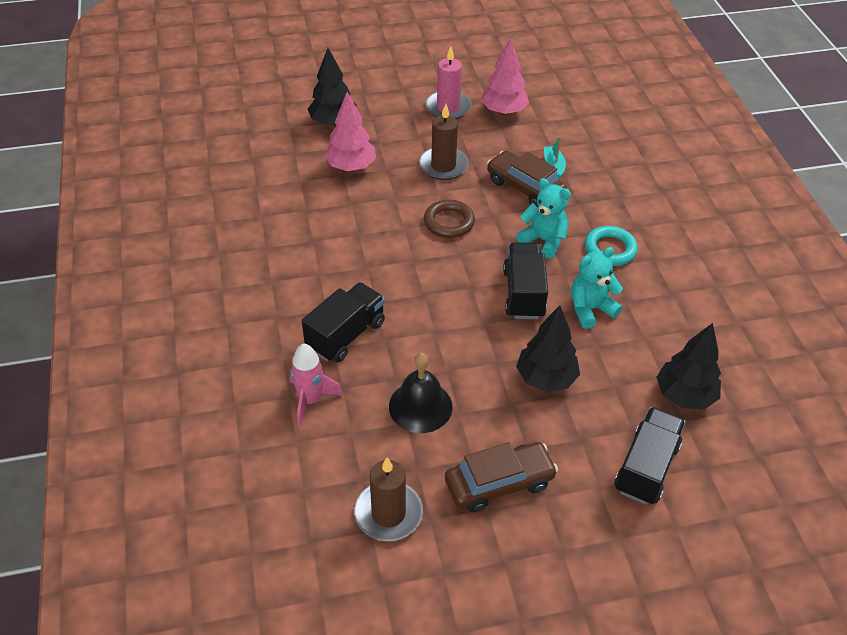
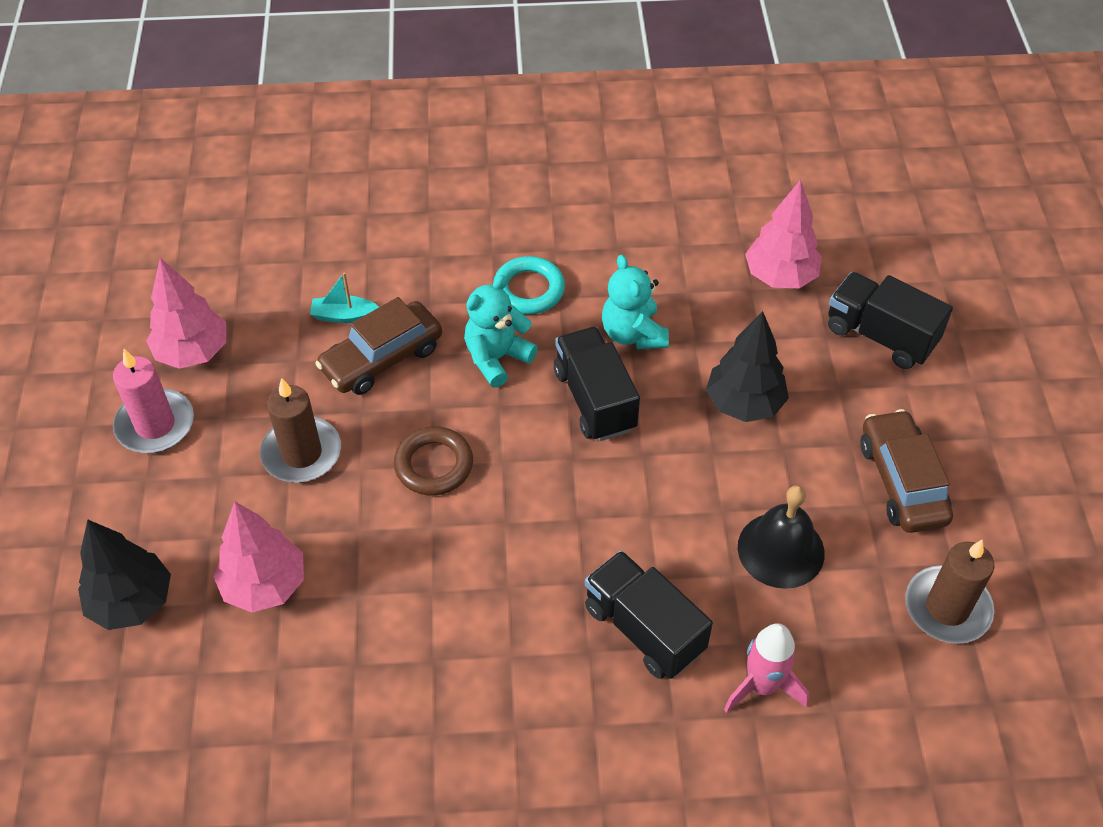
camera: 80 degrees left, 5 degrees up
(523, 293) = (594, 400): black truck -> black truck turned 60 degrees clockwise
(684, 395) = (780, 277): black tree -> pink tree

